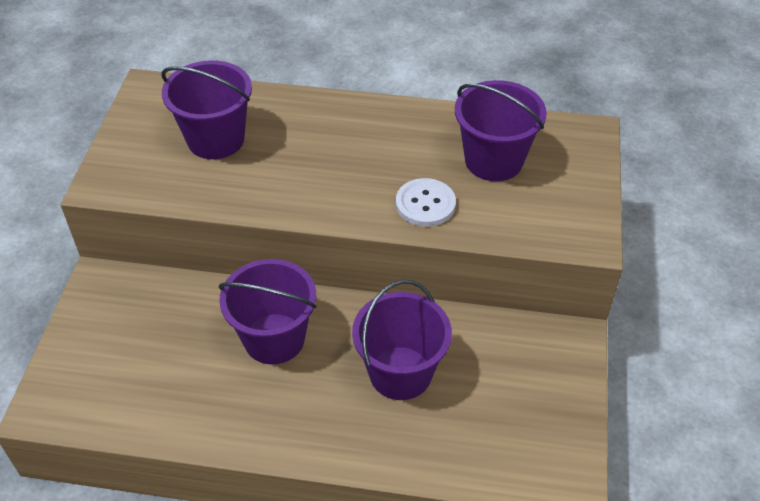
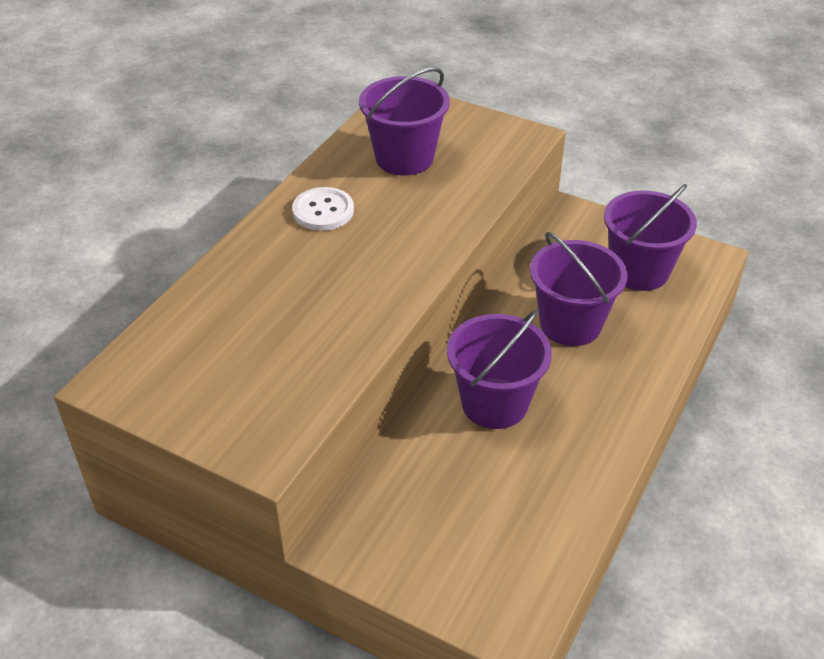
camera: 70 degrees left, 5 degrees down
(216, 139) = (250, 338): purple bucket -> purple bucket (639, 271)
(425, 204) = (438, 212): white button -> white button (323, 211)

